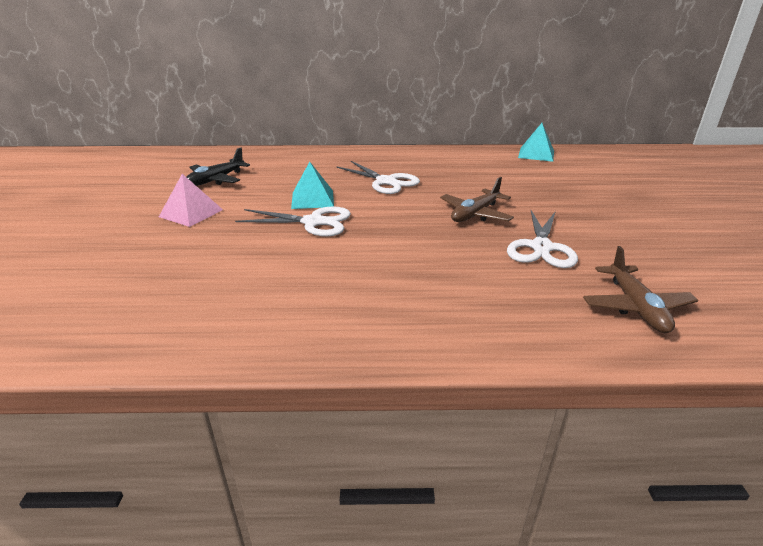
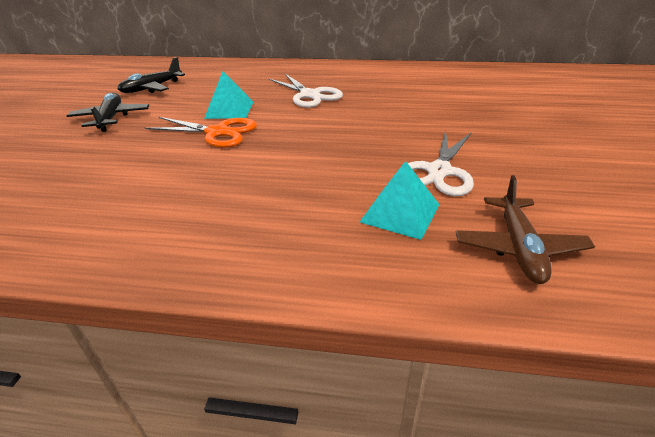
camera: 10 degrees right, 5 degrees up
(191, 213) = (111, 118): pink pyramid -> black plane
(314, 222) = (218, 132): white scissors -> orange scissors
(475, 214) = (384, 132): brown plane -> none
(536, 154) = (479, 72): turquoise pyramid -> turquoise pyramid (400, 213)

